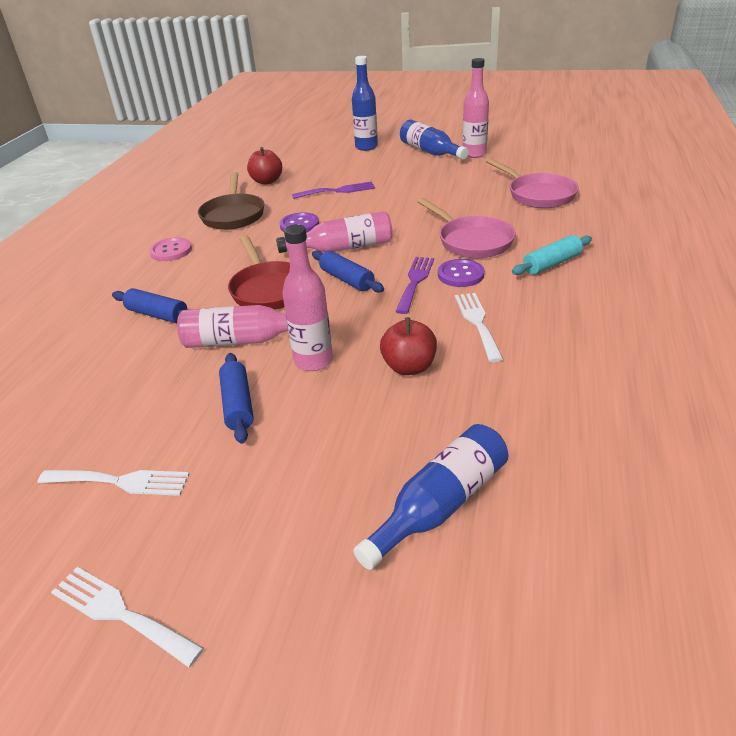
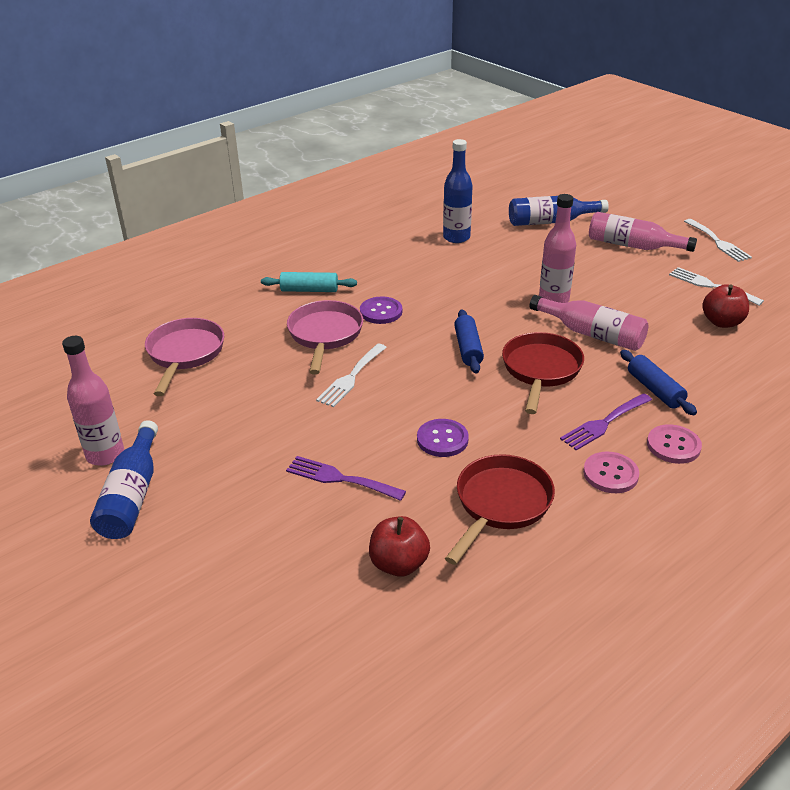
camera: 145 degrees left, 0 degrees up
(129, 282) = (673, 446): none -> pink button
(233, 215) = (500, 504): brown pan -> red pan
(238, 405) = (622, 295): blue rolling pin -> none
(343, 248) = (434, 383): pink bottle -> pink bottle (633, 246)
(366, 147) = (174, 571): blue bottle -> blue bottle (456, 237)
(409, 367) = (498, 272): red apple -> red apple (722, 322)
(415, 281) = (420, 322): purple fork -> purple fork (604, 423)
(477, 322) = (423, 277): white fork -> white fork (351, 378)

